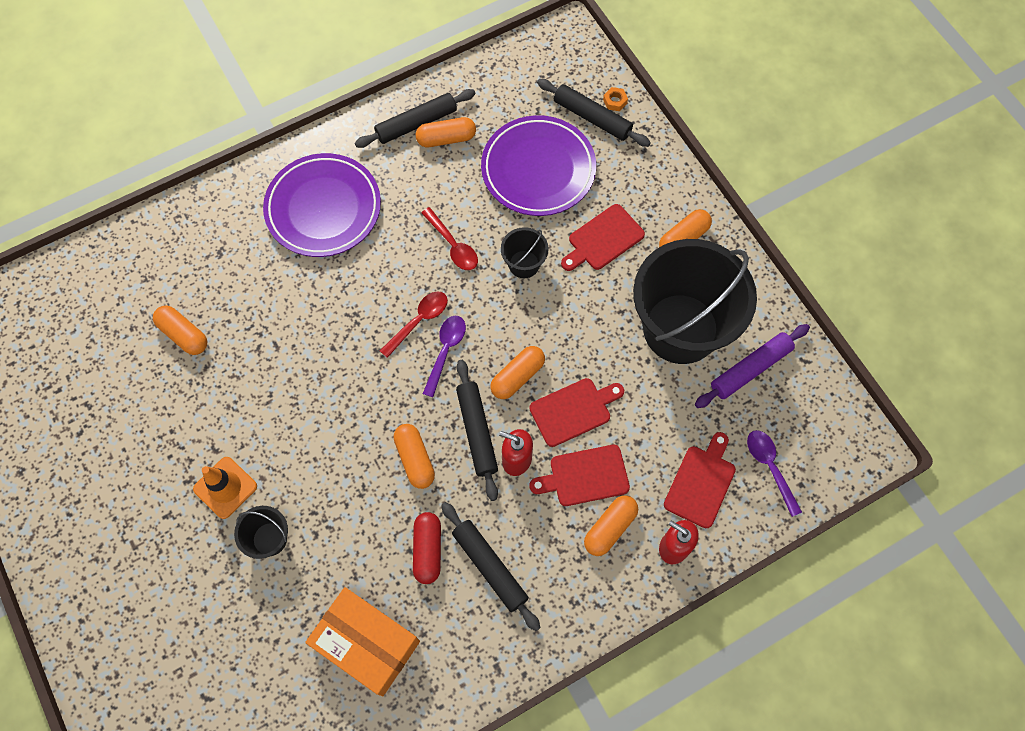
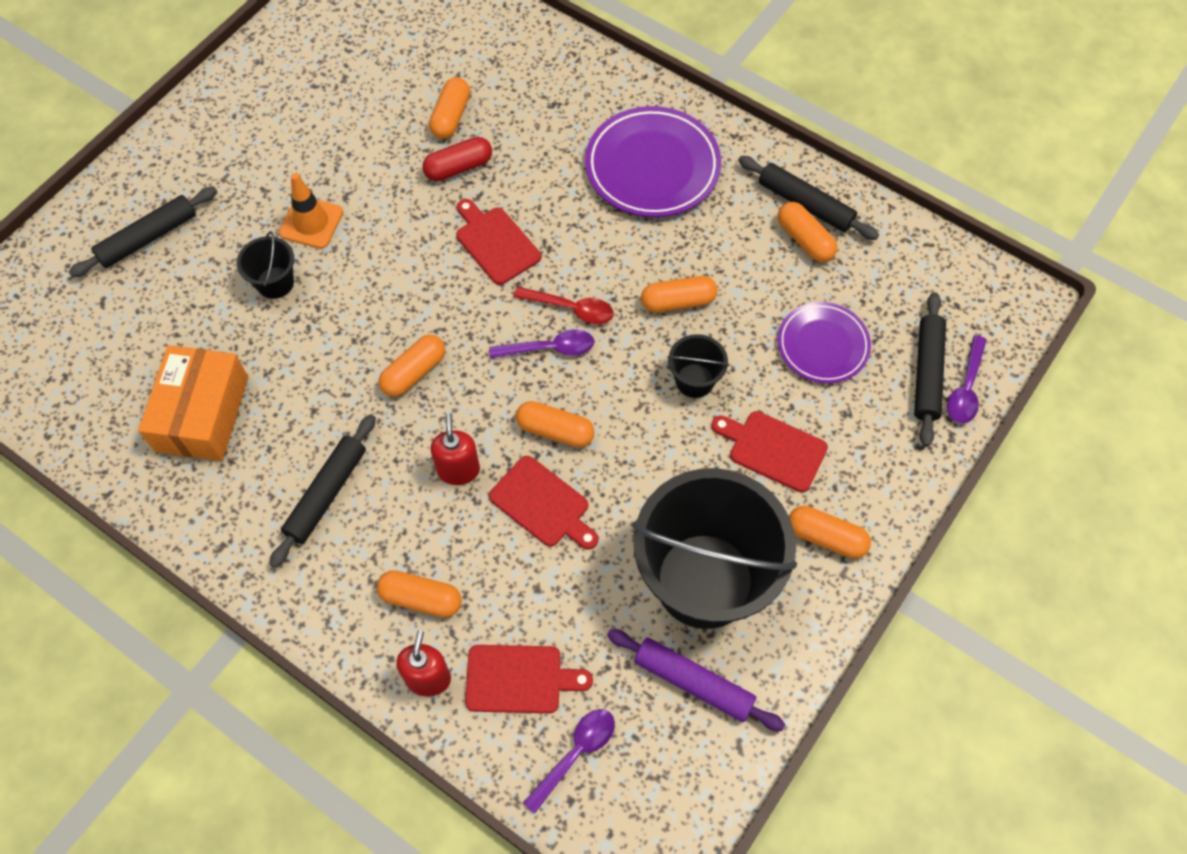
camera: 65 degrees right, 5 degrees down
(427, 550) = (321, 427): red capsule -> red capsule (458, 167)
(453, 245) = (678, 302): red spoon -> orange capsule
(477, 431) = (472, 417): black rolling pin -> black rolling pin (148, 238)
(538, 169) = (823, 345): purple plate -> purple plate, size x0.63
(585, 476) = (470, 548): red cutting board -> red cutting board (495, 243)
(615, 101) = (966, 388): orange nut -> purple spoon

